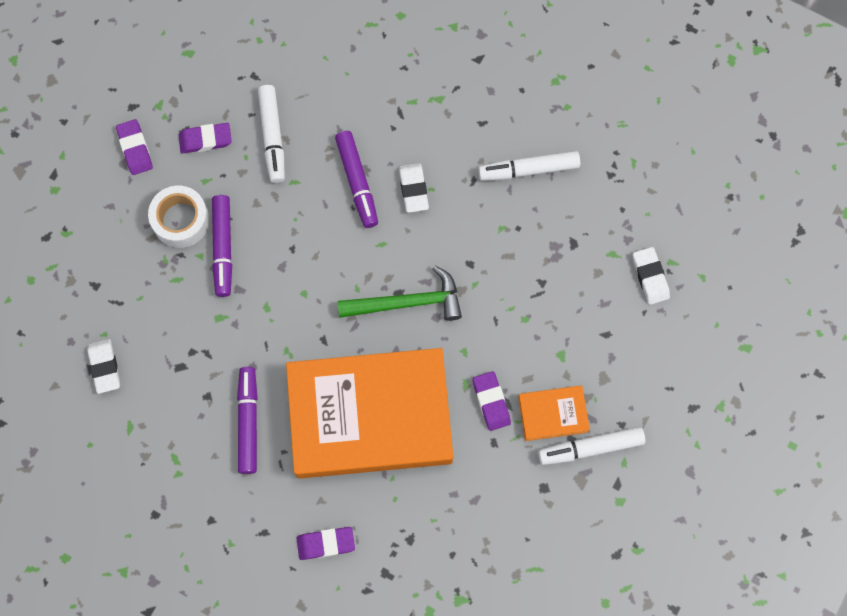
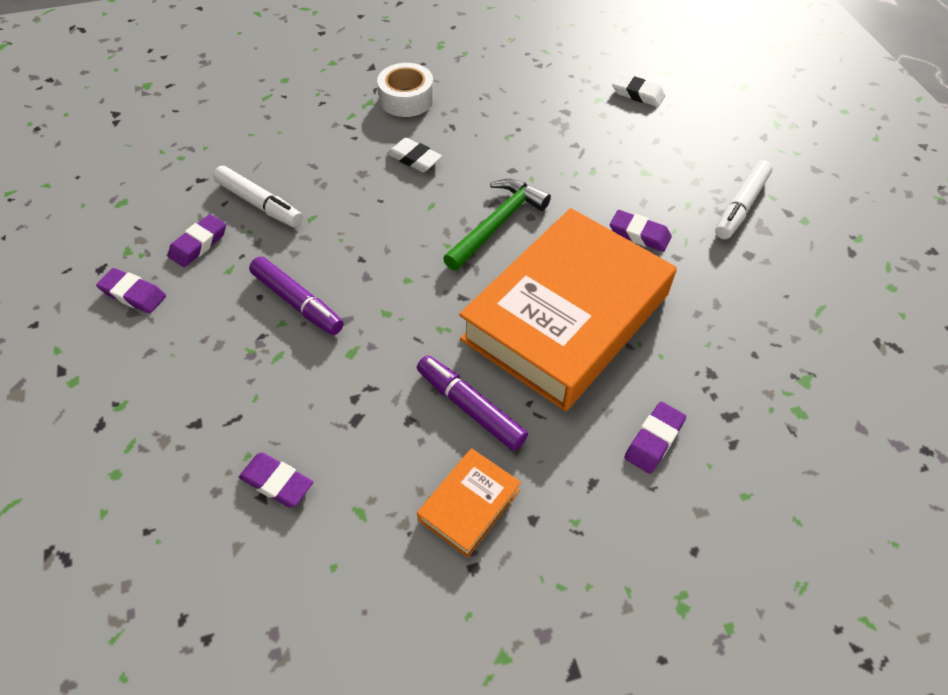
camera: 45 degrees left, 20 degrees down
(104, 367) = (277, 482): white eraser -> purple eraser
(181, 220) = (235, 311): white tape -> white tape (406, 99)
(357, 181) = (364, 183): purple marker -> none
(529, 169) = (483, 96): white marker -> none
(552, 414) = (689, 208): orange book -> orange book (469, 505)

